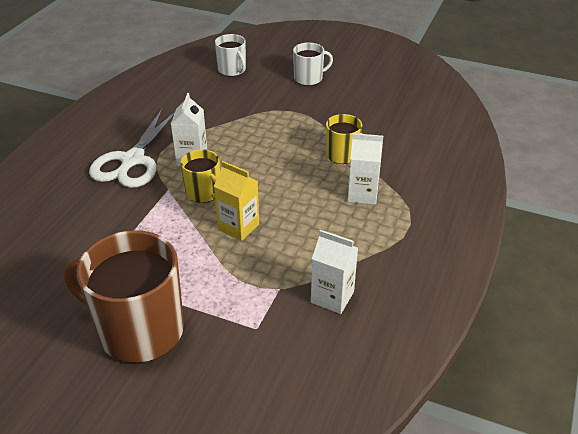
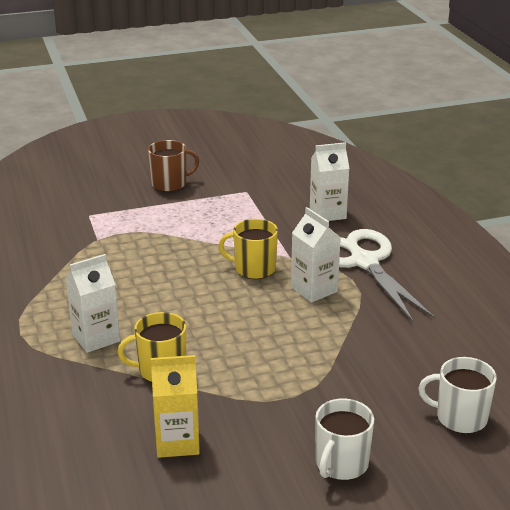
camera: 140 degrees right, 10 degrees down
(139, 330) = (170, 184): brown mug -> brown mug, size x0.51
(238, 227) = (184, 260): yellow carton -> yellow carton (177, 442)
(332, 297) = (47, 252): white carton -> white carton (327, 213)

